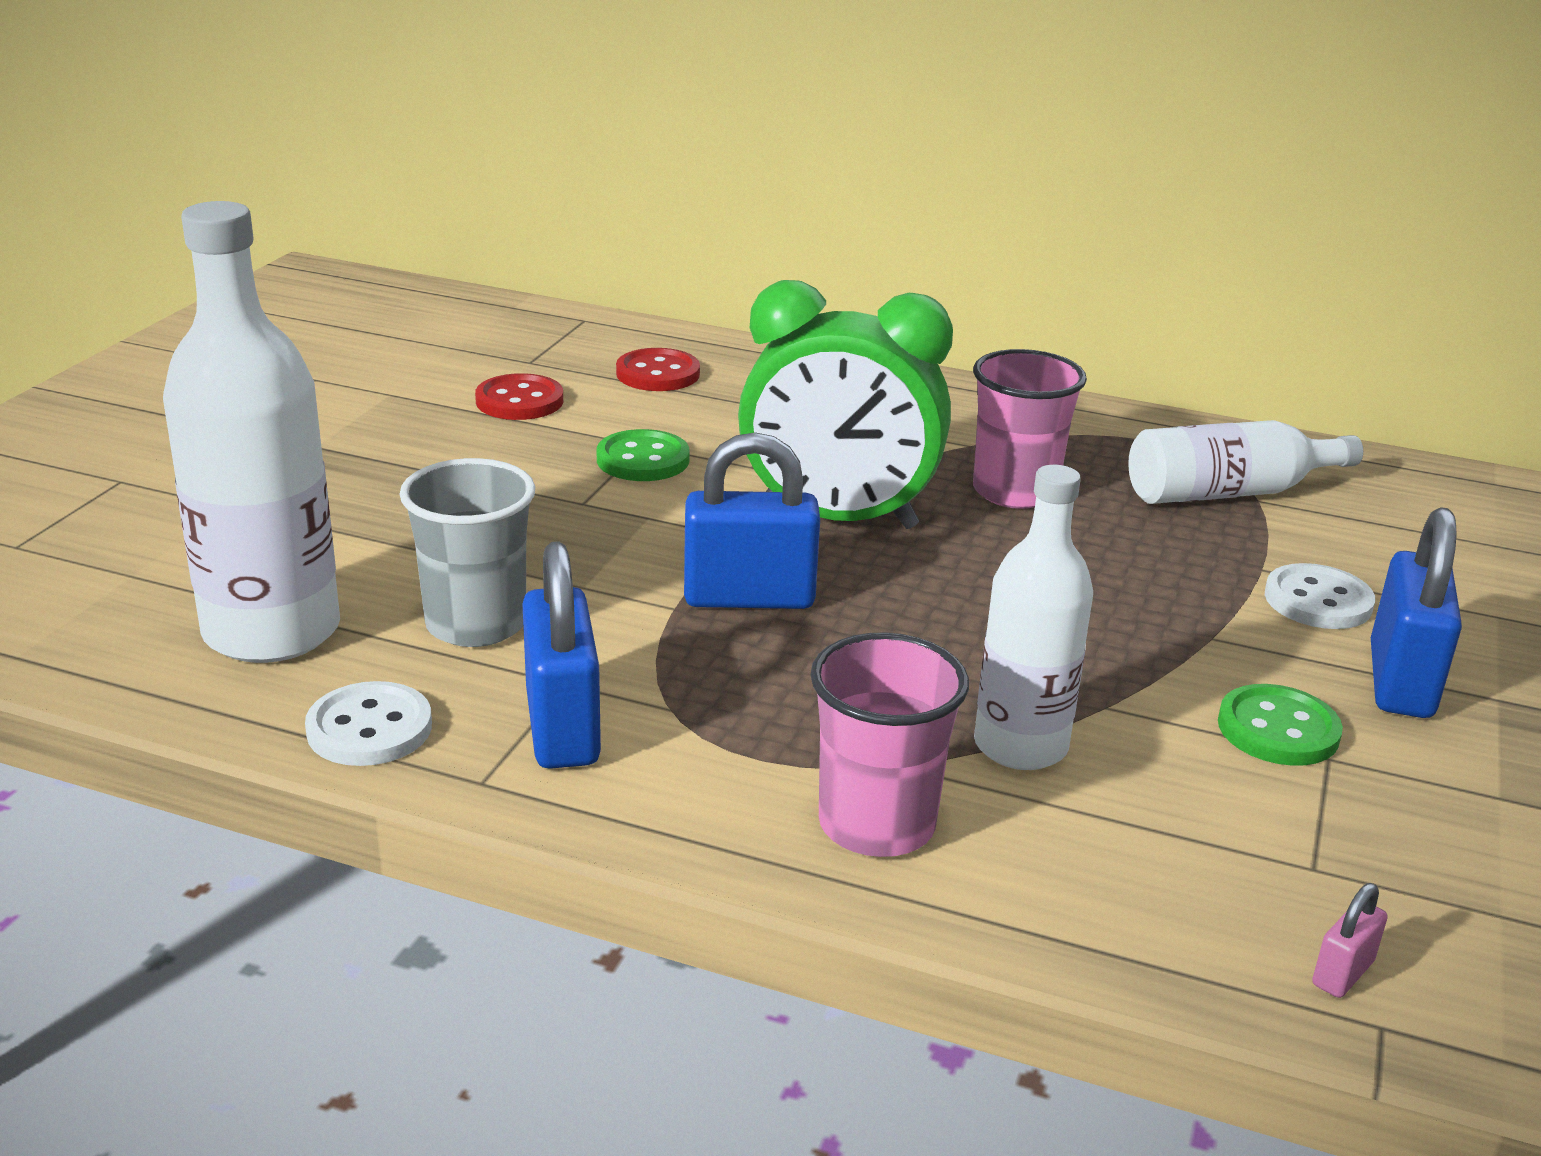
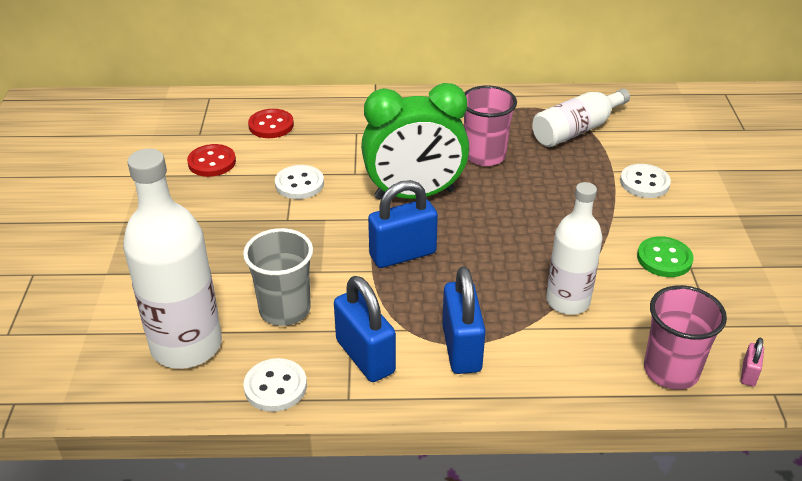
camera: 20 degrees left, 10 degrees up
(643, 460) = (299, 184): green button -> white button
(876, 825) = (533, 363): pink cup -> pink cup (671, 371)
(1400, 681) = (698, 218): blue padlock -> blue padlock (461, 348)

